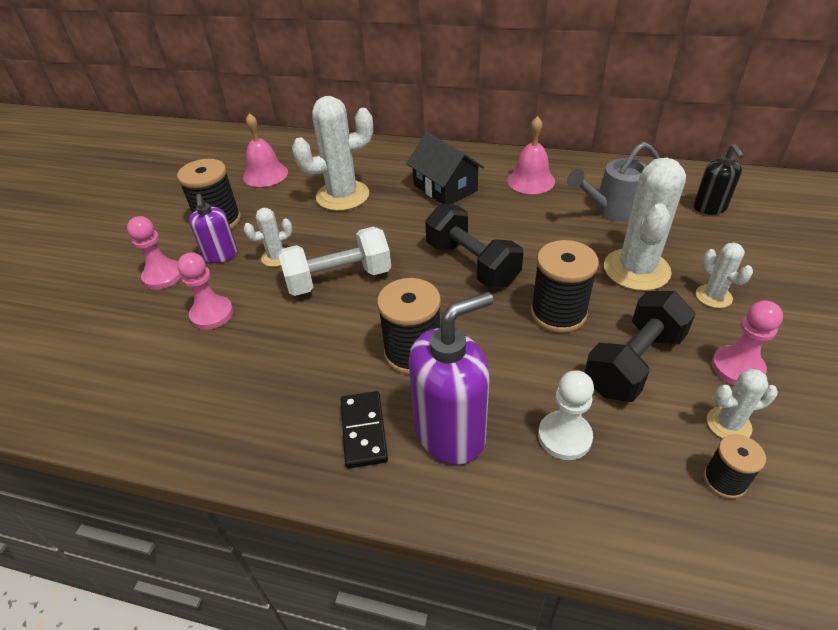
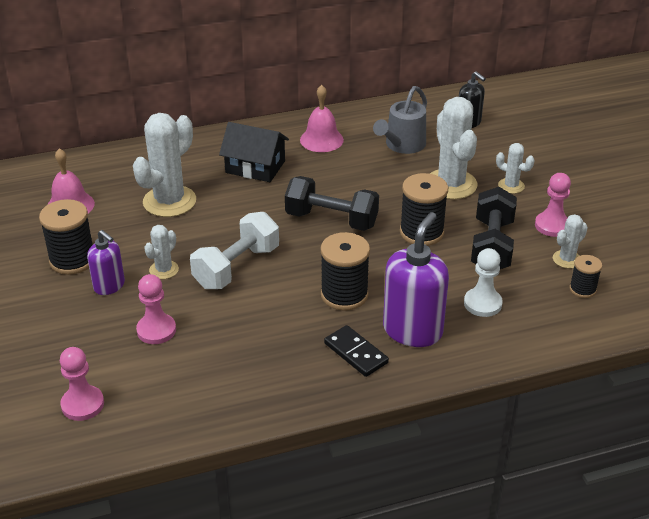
camera: 35 degrees left, 5 degrees down
(163, 276) = (74, 320): pink pawn -> pink pawn (82, 404)

